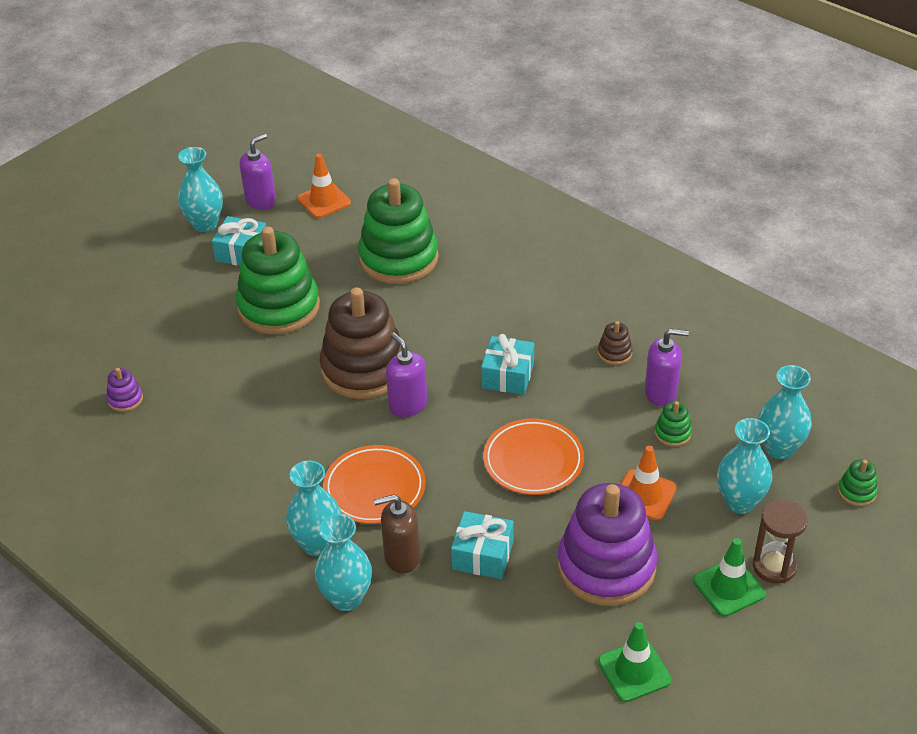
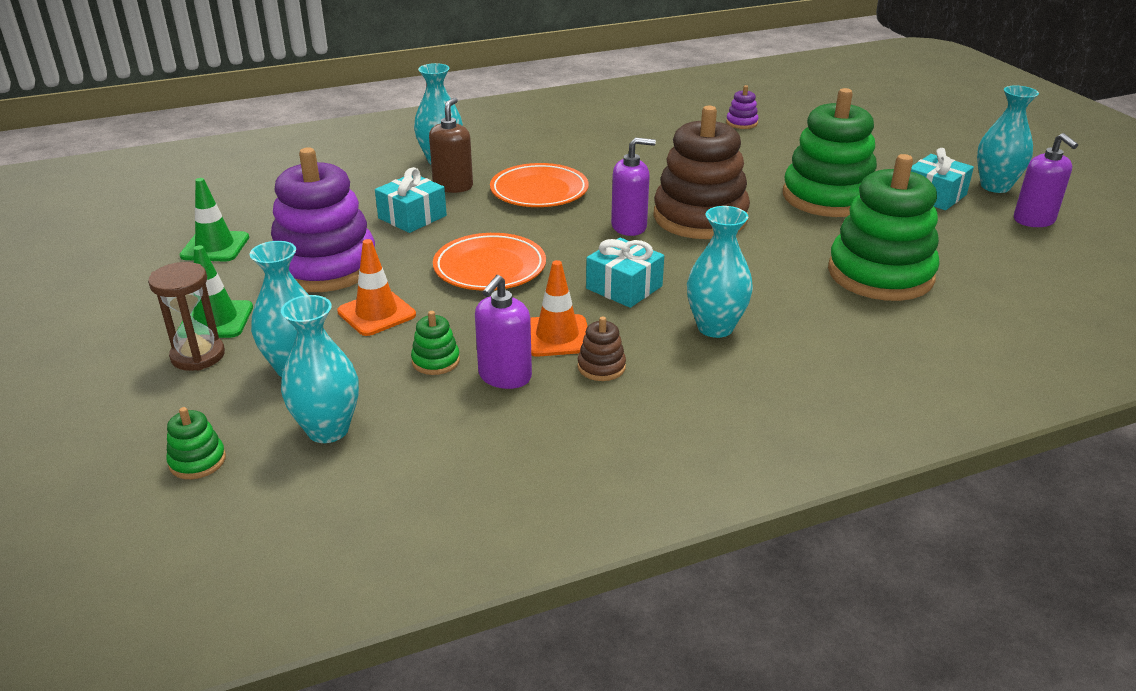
camera: 115 degrees right, 10 degrees down
(317, 544) = (506, 160): turquoise vase -> turquoise vase (715, 327)
(324, 201) = (1023, 254): orange traffic cone -> orange traffic cone (557, 336)

